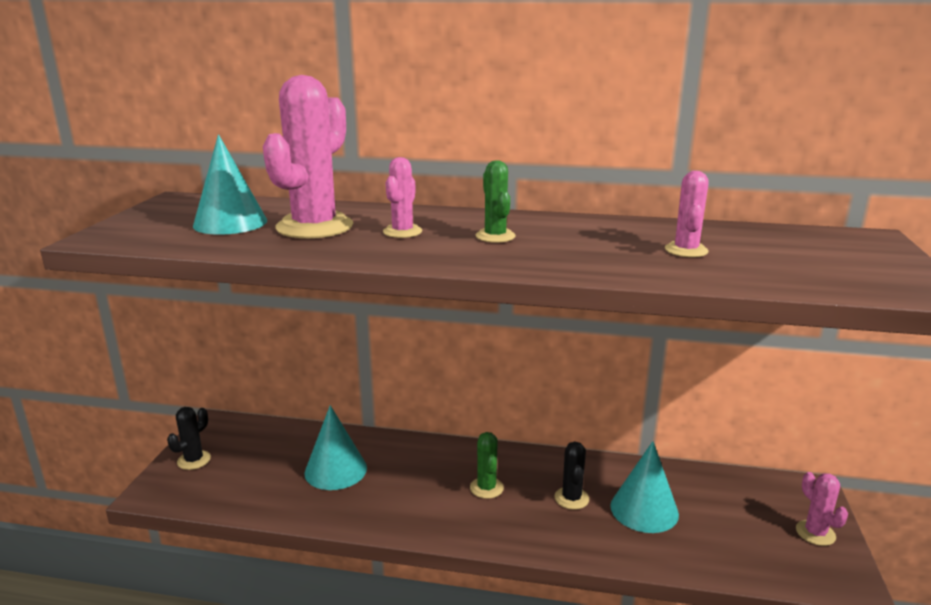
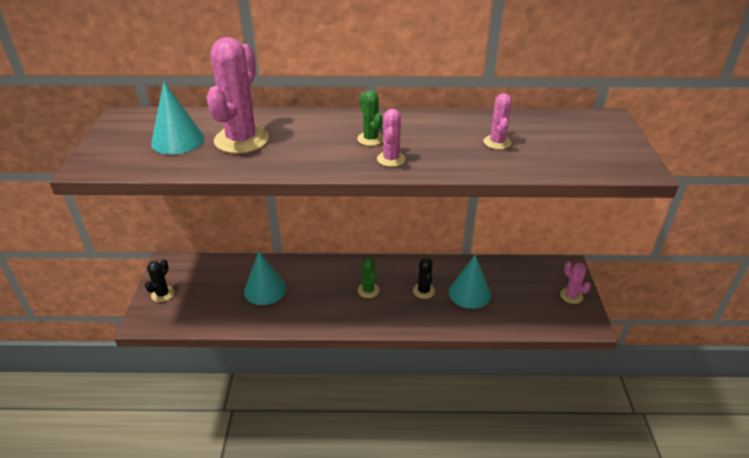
camera: 10 degrees left, 15 degrees up
(402, 232) = (306, 140): pink cactus -> pink cactus (391, 159)

